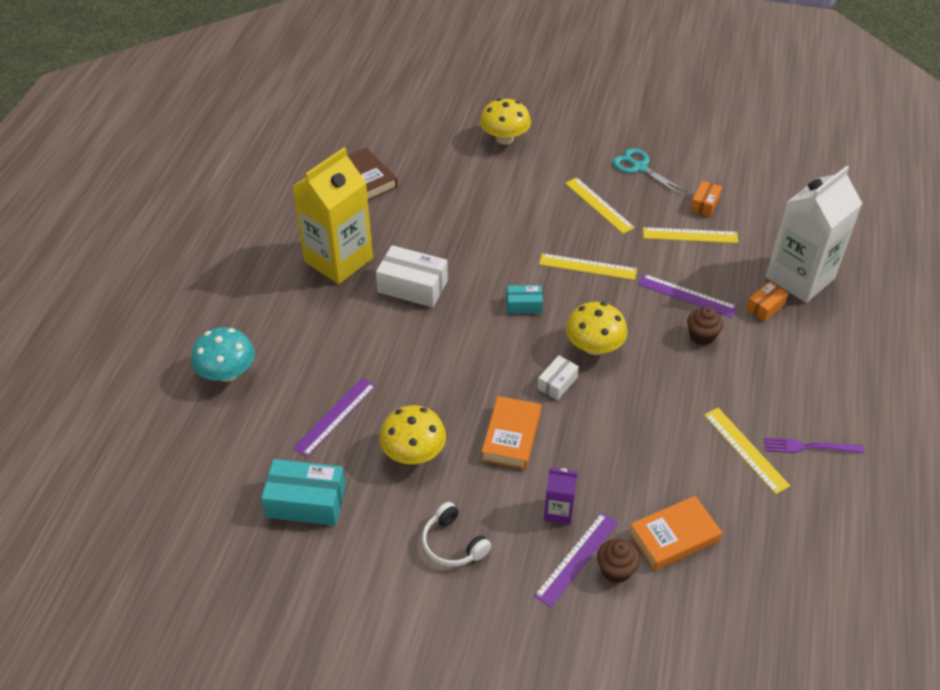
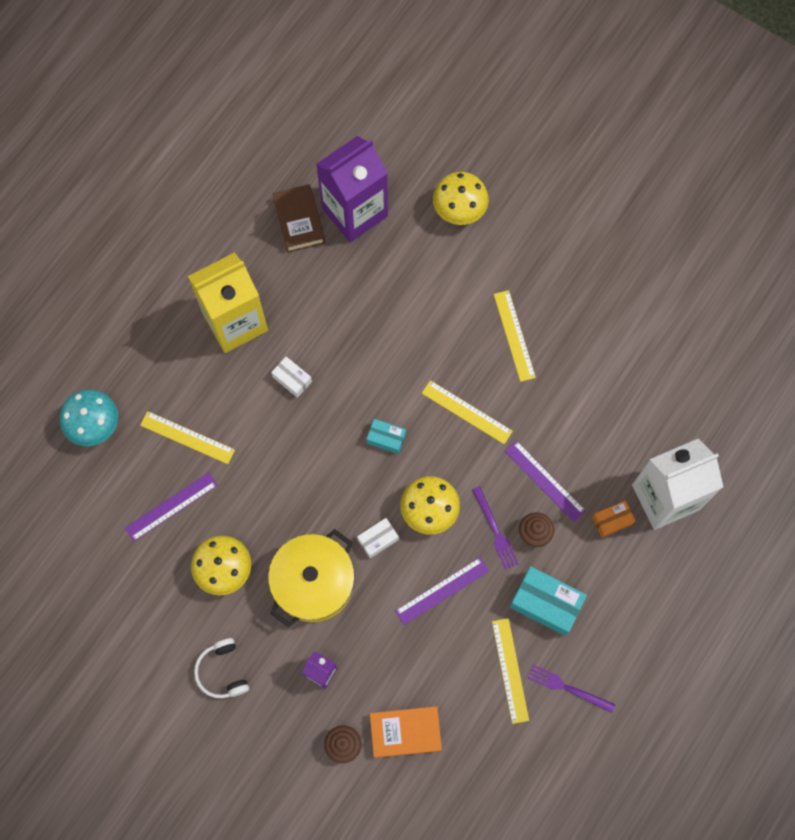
camera: 20 degrees right, 25 degrees up
(306, 501) = (118, 586): turquoise box -> turquoise box (546, 603)
(412, 286) = (292, 379): white box -> white box, size x0.56
(414, 161) = (354, 212): none -> purple carton
(511, 436) = (313, 582): orange book -> yellow pot
(577, 558) = (316, 722): purple ruler -> purple ruler (442, 591)
(639, 167) = (579, 297): turquoise scissors -> none
(664, 344) = (495, 530): none -> purple fork
(690, 235) = (585, 406): yellow ruler -> yellow ruler (187, 437)
(704, 204) = (621, 371): orange box -> none

